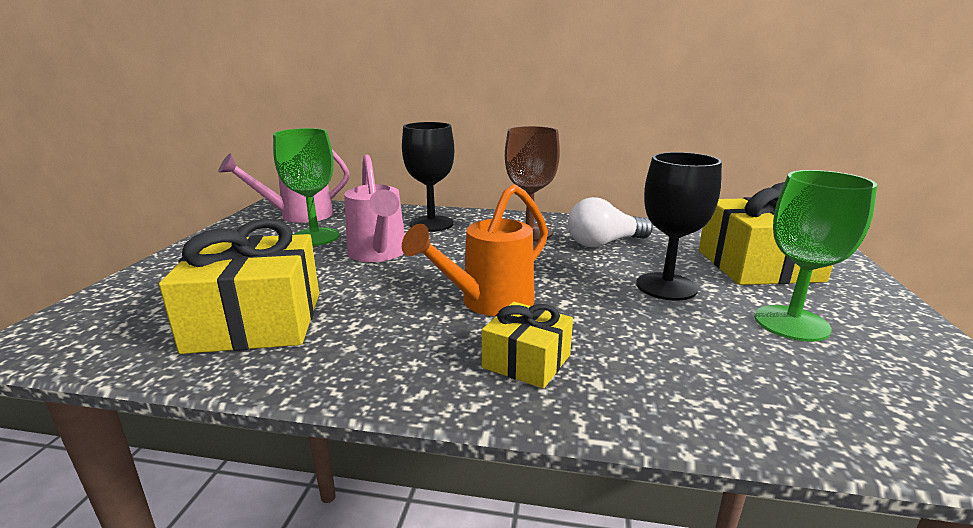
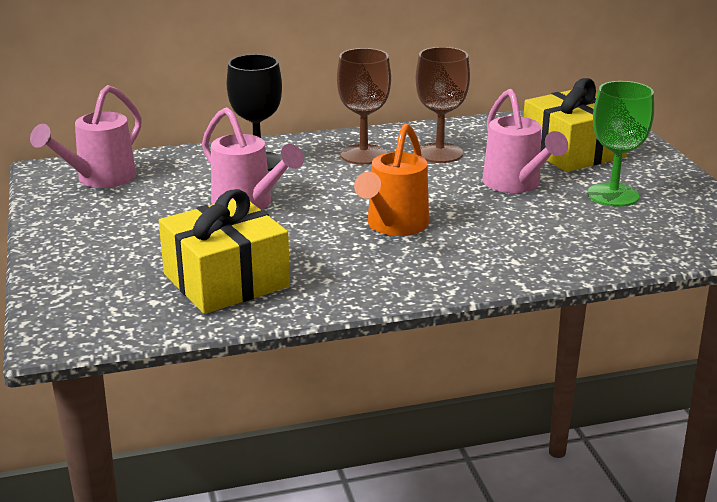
camera: 25 degrees left, 5 degrees up
(315, 237) = (158, 199): green goblet -> none
(526, 361) = (460, 259): yellow gift -> none
(604, 243) = (439, 153): white light bulb -> brown goblet
(666, 286) = (515, 184): black goblet -> pink watering can

